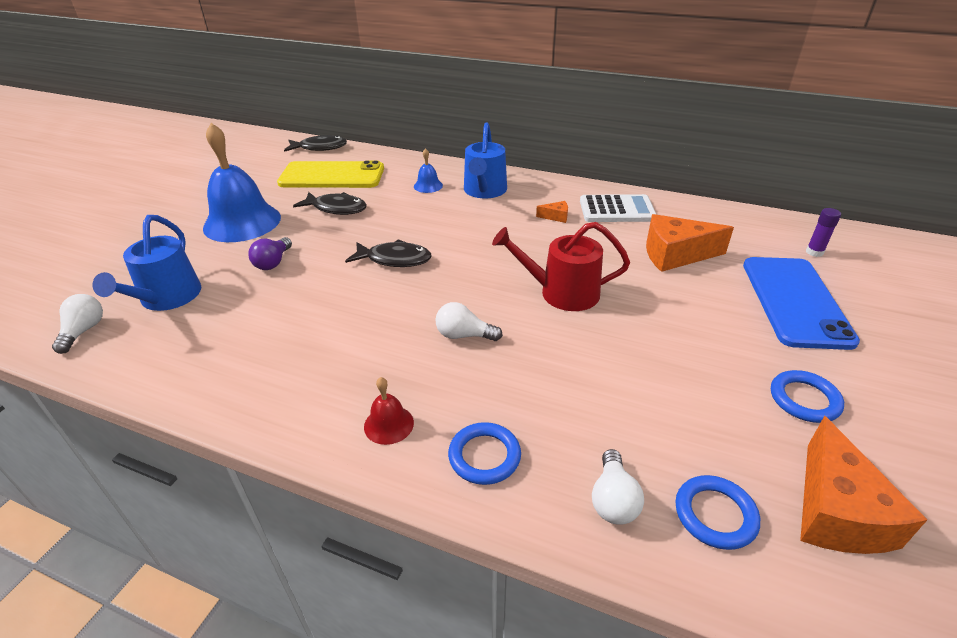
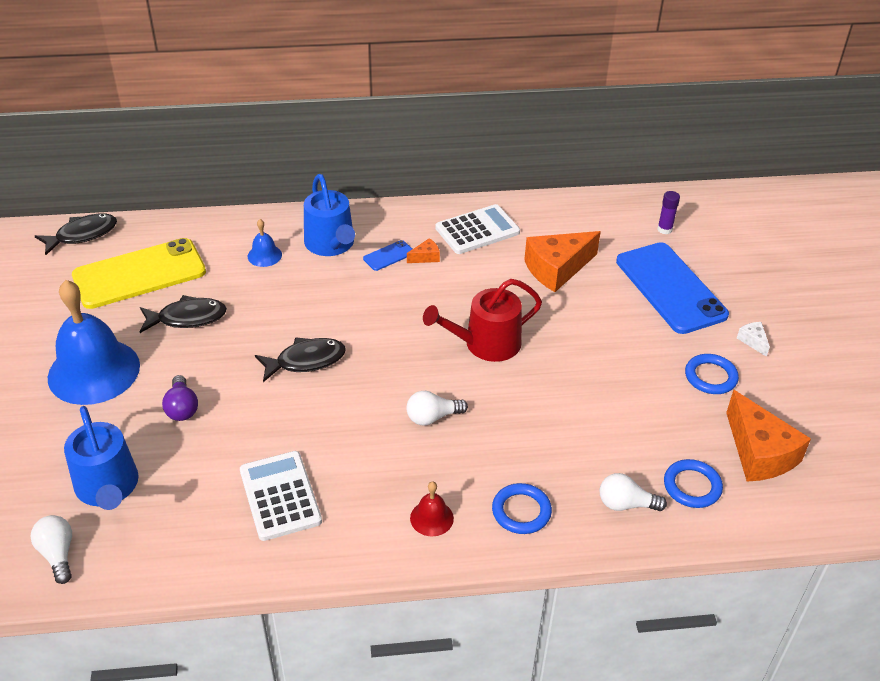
camera: 30 degrees left, 5 degrees up
(278, 351) = (280, 496): none -> white calculator
(525, 208) = (388, 256): none -> blue phone
(613, 499) = (625, 504): white light bulb -> white light bulb turned 120 degrees clockwise
(881, 380) = (753, 341): none -> white cheese

